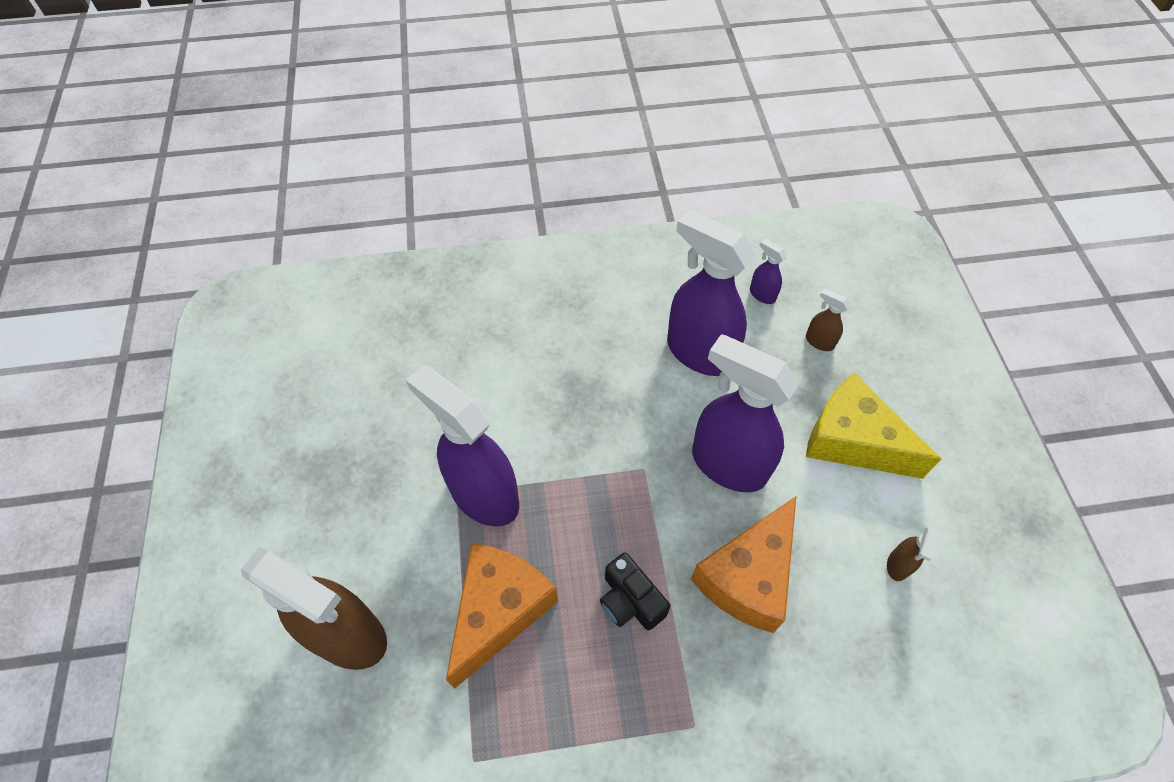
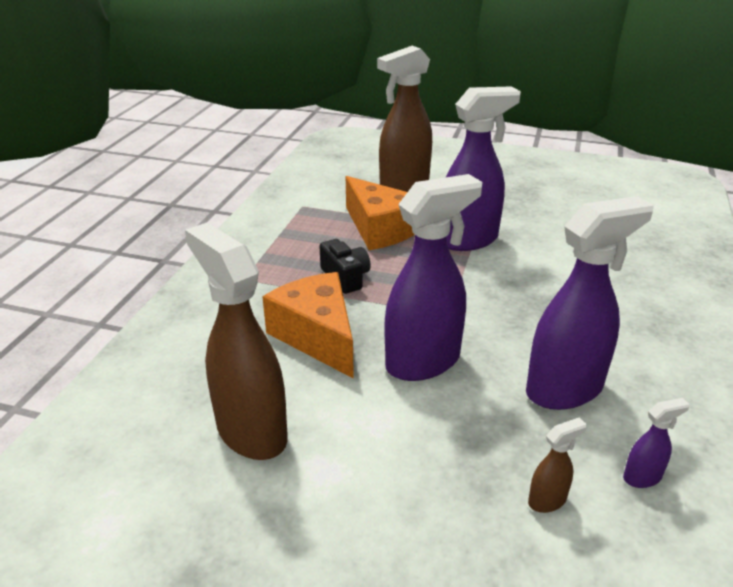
camera: 115 degrees right, 25 degrees down
(630, 600) = (345, 277): black camera -> black camera turned 75 degrees clockwise
(852, 441) = (396, 464): yellow cheese -> none
(898, 565) = (251, 431): brown spray bottle -> brown spray bottle, size x2.37

